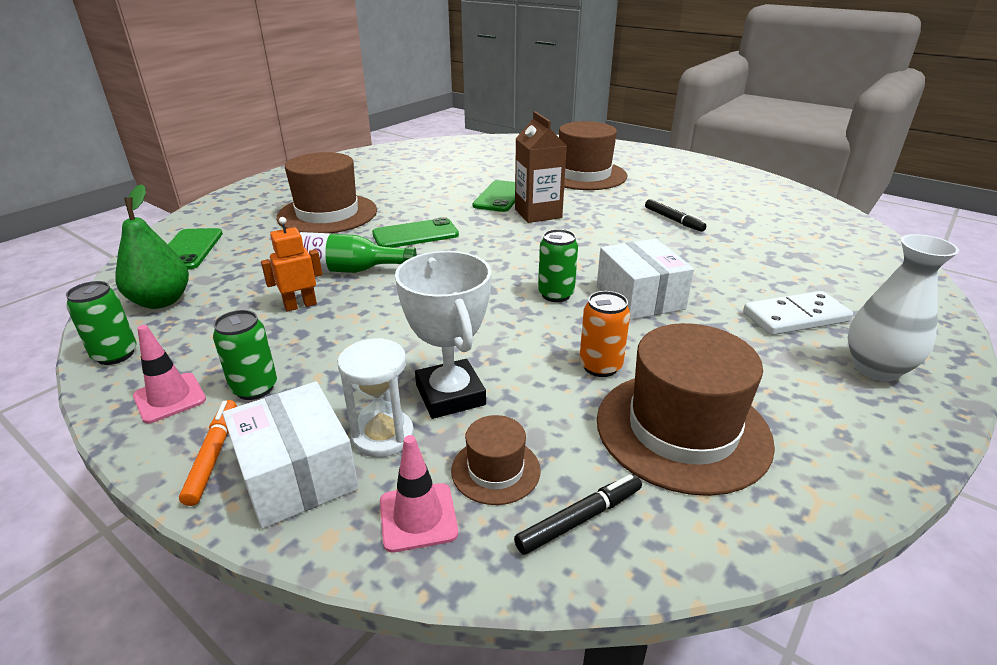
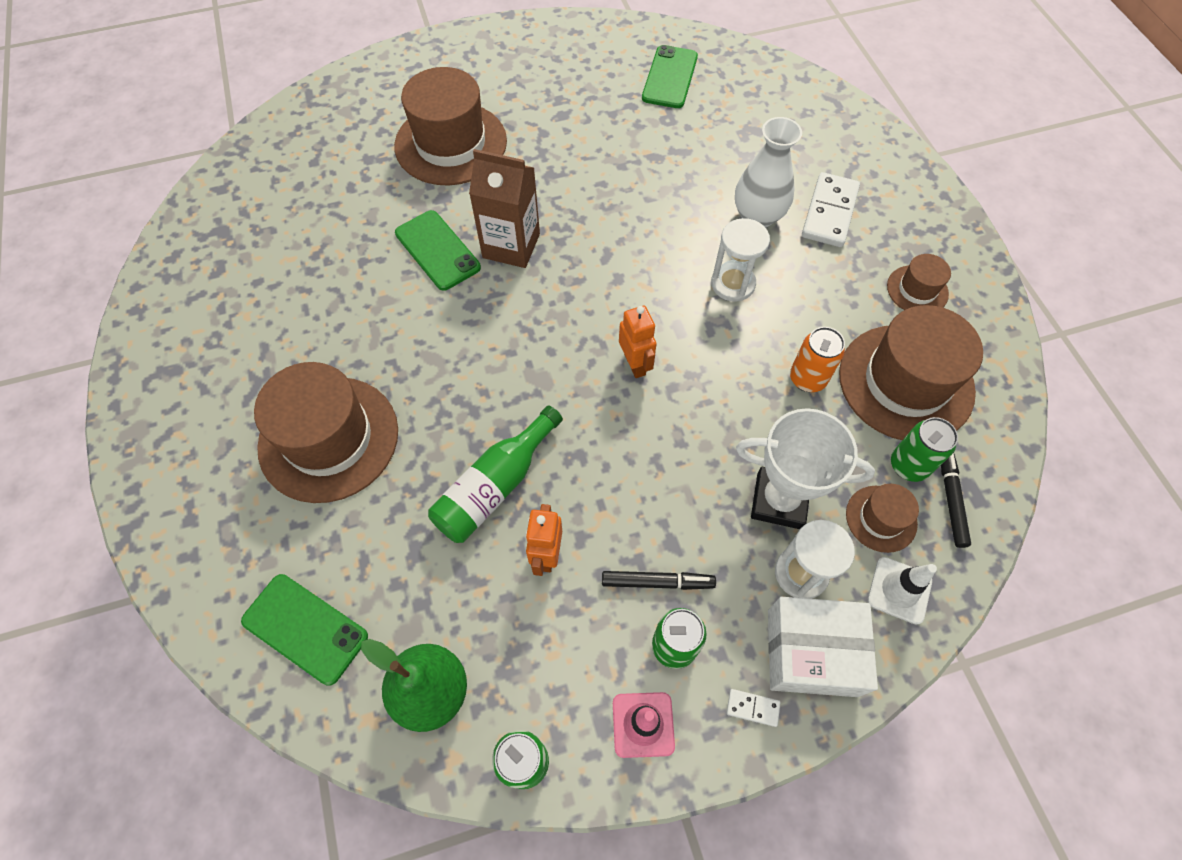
camera: 55 degrees left, 30 degrees up
(213, 455) = (752, 708): orange marker -> white domino
(415, 234) = (466, 379): green phone -> green phone (670, 77)
(418, 517) = (899, 590): pink traffic cone -> white traffic cone
(503, 284) = (635, 364): none -> orange robot
(556, 295) = (684, 338): green can -> green can (908, 465)
(640, 297) = (732, 284): white box -> white hourglass
(673, 220) = (619, 156): black marker -> black marker (657, 582)
(805, 398) = (917, 290): none -> brown hat
(876, 369) = (913, 226): white vase -> white vase (757, 217)

